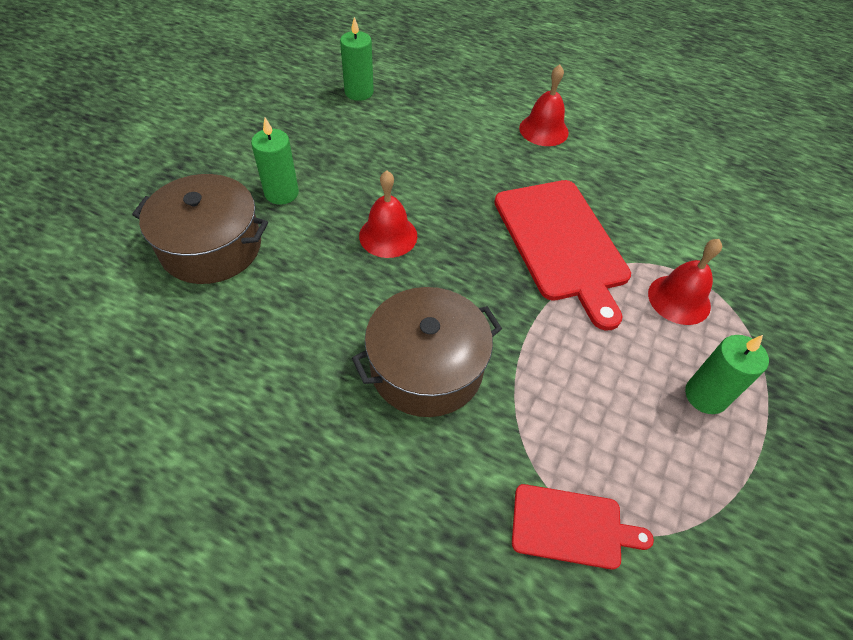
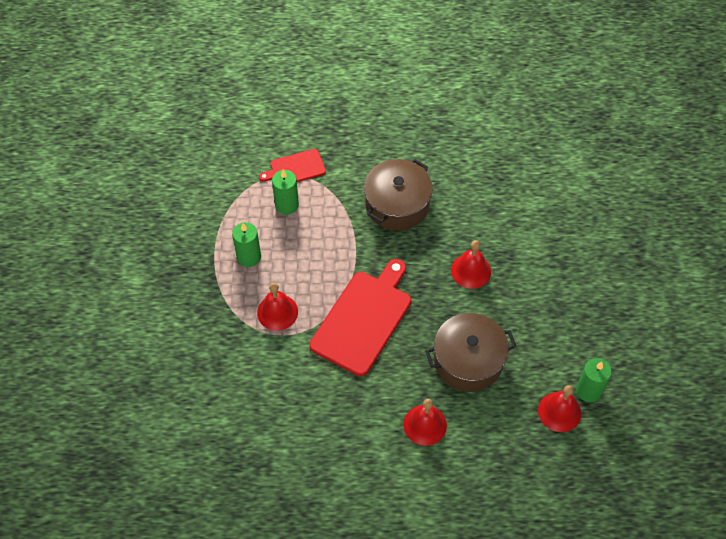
camera: 155 degrees right, 5 degrees up
(211, 247) = (561, 213): brown pot -> brown pot (468, 360)
(281, 193) = (558, 268): green candle -> green candle (286, 205)
(401, 90) = (559, 412): none -> red bell
(562, 243) = (363, 319): red cutting board -> red cutting board turned 75 degrees clockwise

